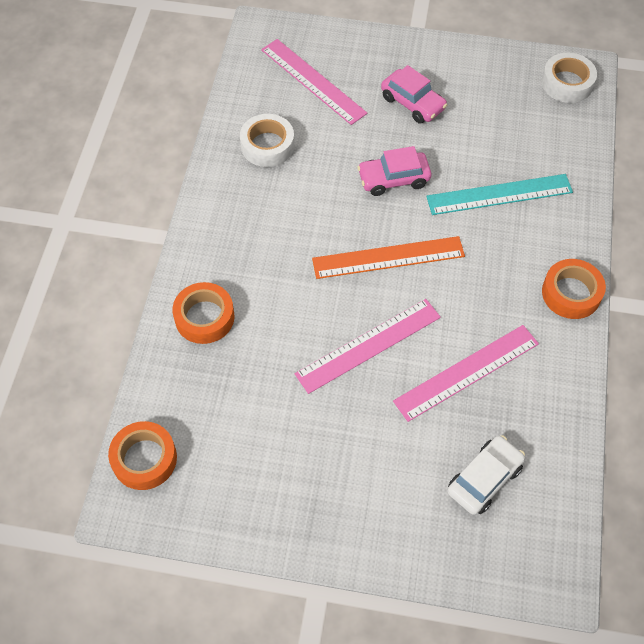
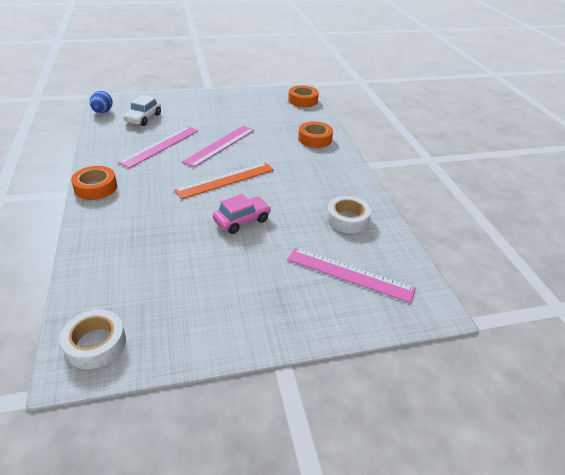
camera: 155 degrees right, 20 degrees down
(412, 103) = (251, 279): pink car -> none
(499, 195) = (155, 229): turquoise ruler -> none
(562, 530) = (103, 112): none -> blue egg

